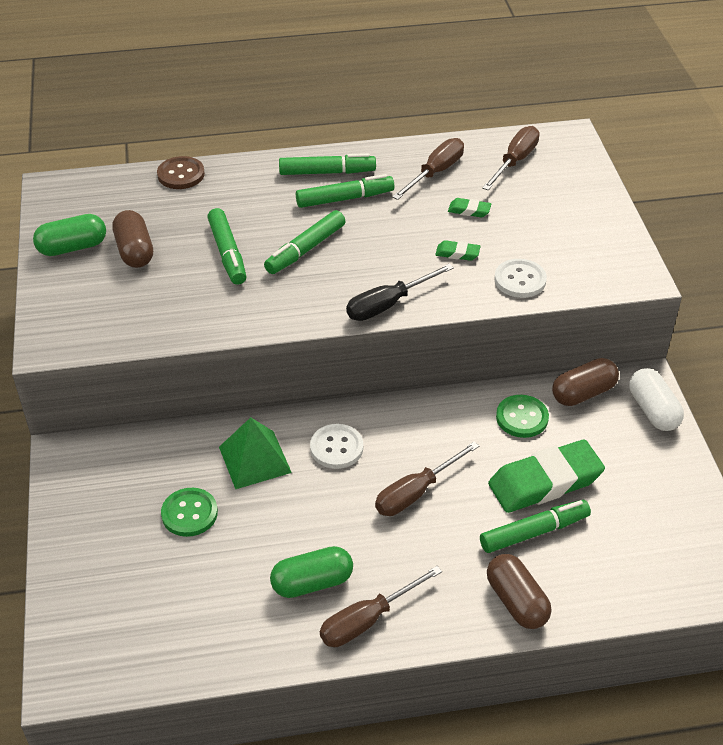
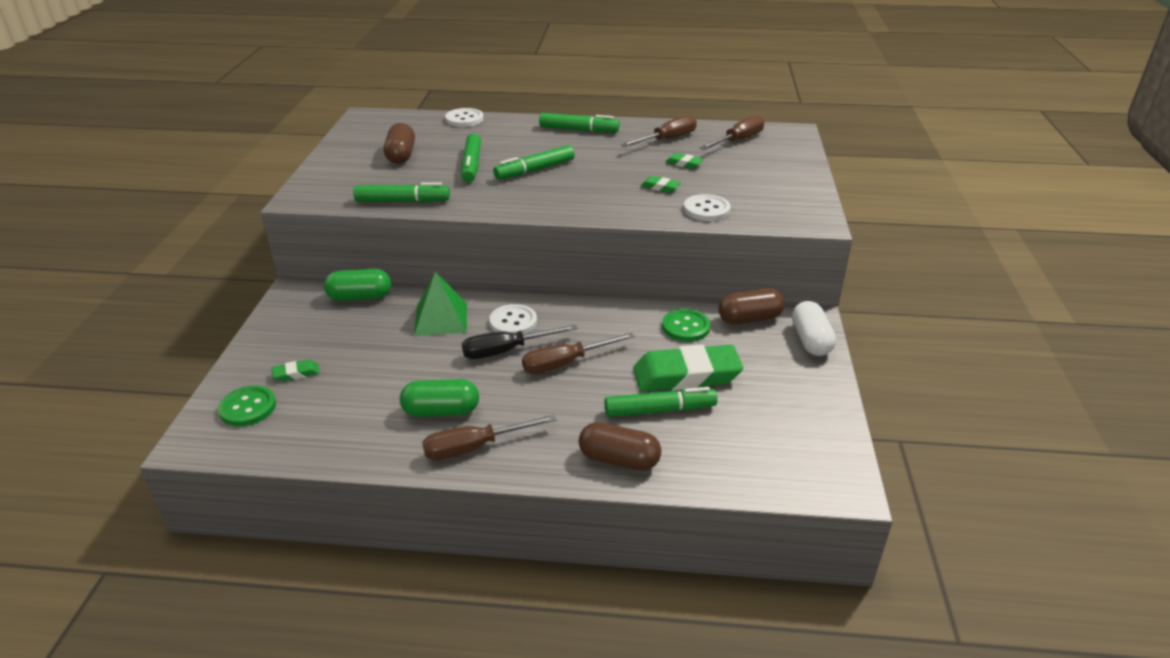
camera: 15 degrees right, 10 degrees down
(72, 247) = (356, 148): green capsule -> green capsule (360, 297)
(129, 568) = (296, 373): none -> green eraser
(181, 174) = (464, 119): brown button -> white button
(189, 513) = (367, 345): green button -> green button (248, 408)
(345, 198) = (584, 146): green marker -> green marker (402, 201)
(388, 304) = (583, 210): black screwdriver -> black screwdriver (506, 351)
(516, 601) = (619, 459): brown capsule -> brown capsule turned 60 degrees counterclockwise

